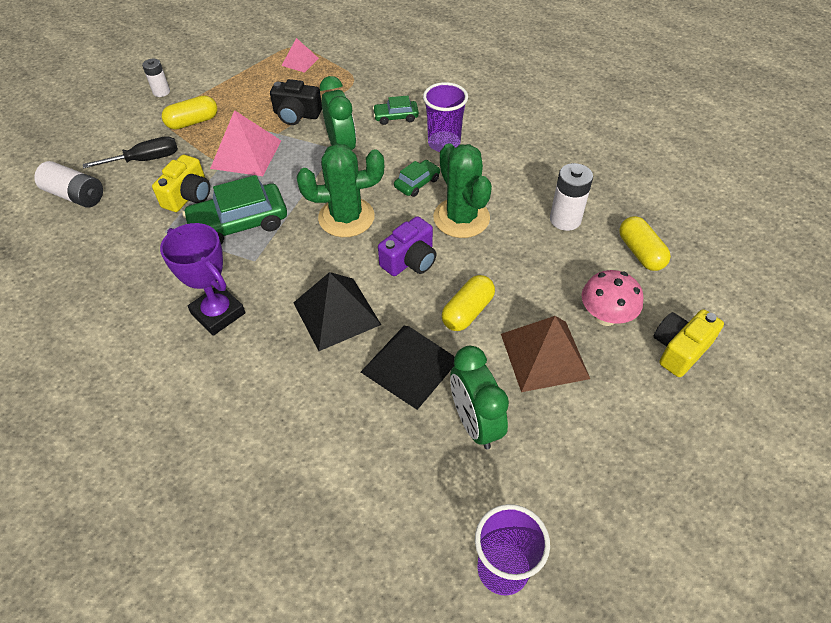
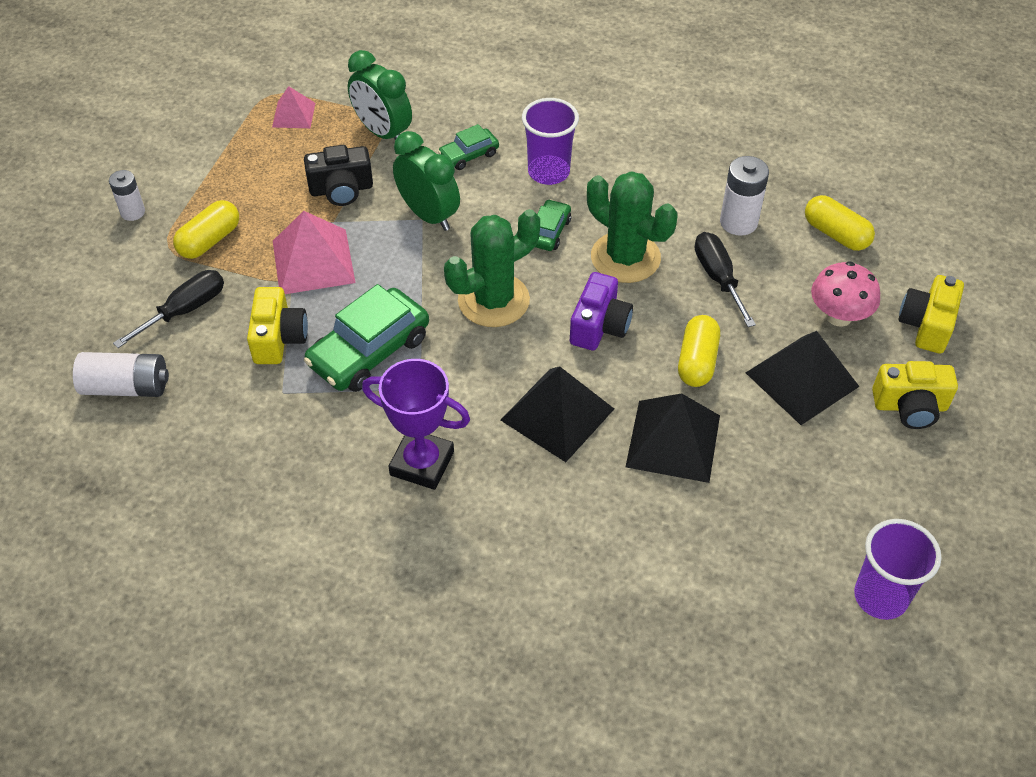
camera: 25 degrees left, 0 degrees up
(474, 423) = (774, 473): green clock -> green clock (382, 133)
(523, 255) = (718, 278): none -> black screwdriver
(544, 355) = (801, 379): brown pyramid -> black pyramid
(626, 412) = (910, 406): none -> yellow camera

